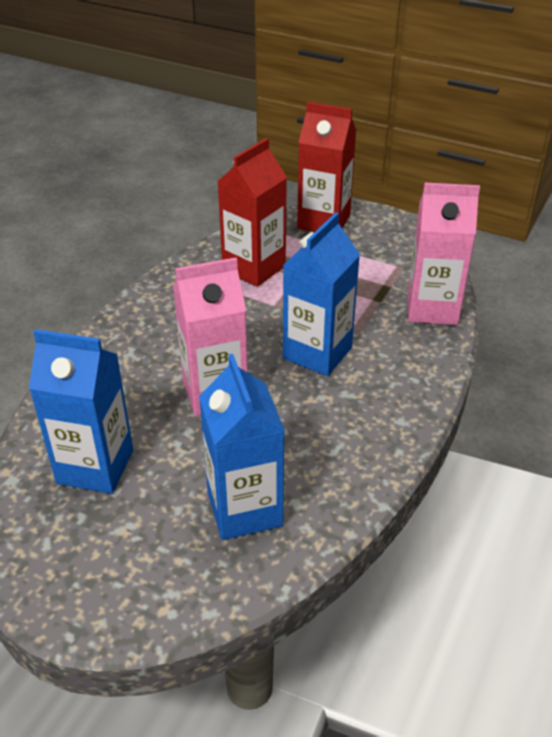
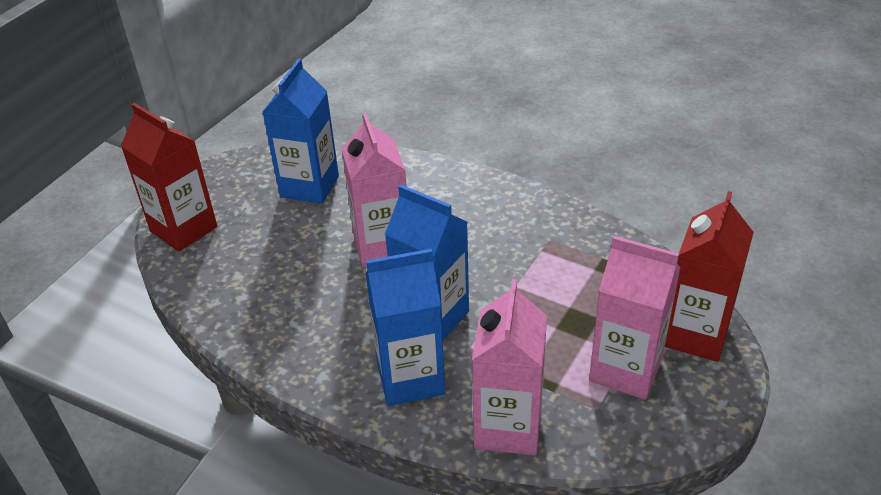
camera: 95 degrees right, 0 degrees up
(244, 509) = (244, 266): blue carton -> blue carton (410, 378)
(254, 268) = (582, 270): red carton -> red carton (184, 229)
(363, 253) = (625, 370): none -> pink carton

